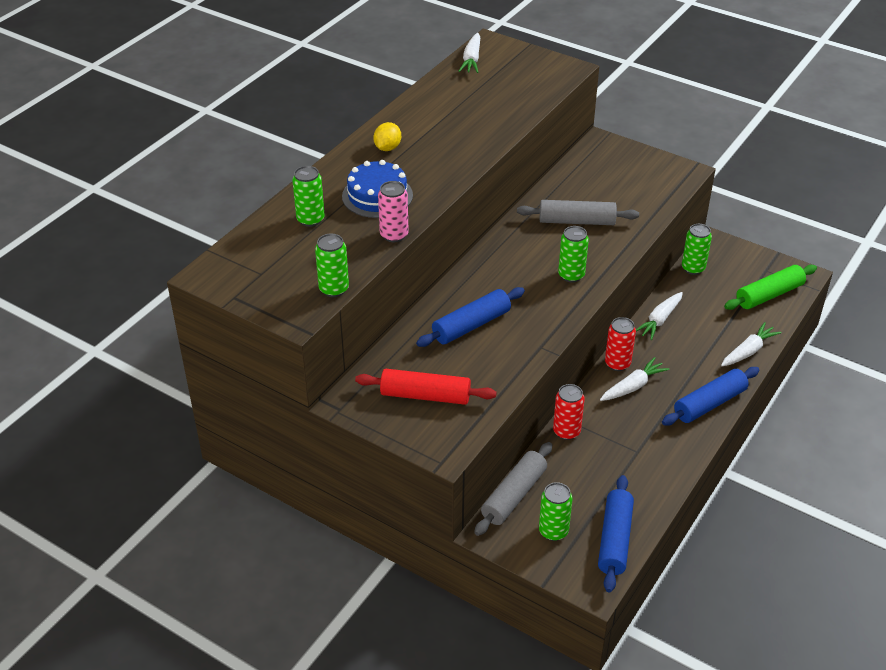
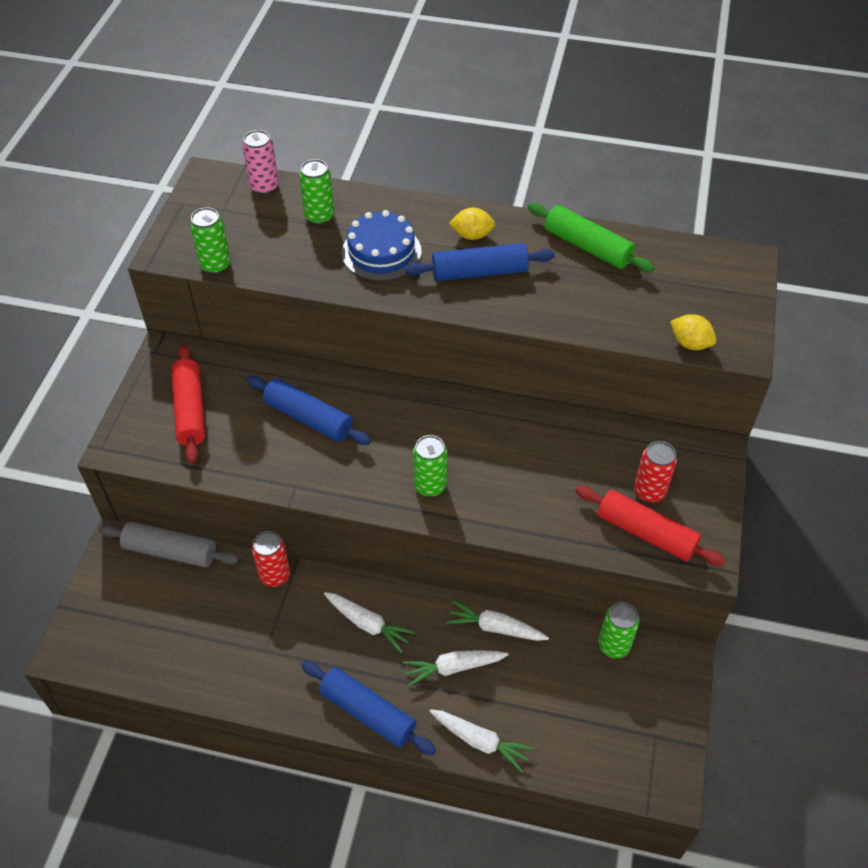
camera: 70 degrees right, 10 degrees up
(394, 235) = (319, 283): pink can -> pink can (264, 187)
(471, 59) = (697, 254): white carrot -> white carrot (454, 667)
(553, 531) = (130, 598): green can -> none
(554, 85) = (690, 343): none -> yellow lemon
(576, 221) = (535, 467): grey rolling pin -> none
(614, 539) = (131, 657): blue rolling pin -> blue rolling pin (479, 272)
(617, 364) = (400, 600): red can -> red can (649, 491)
(653, 188) = (646, 533): none -> red rolling pin
(769, 295) = (604, 749): green rolling pin -> green rolling pin (587, 247)

